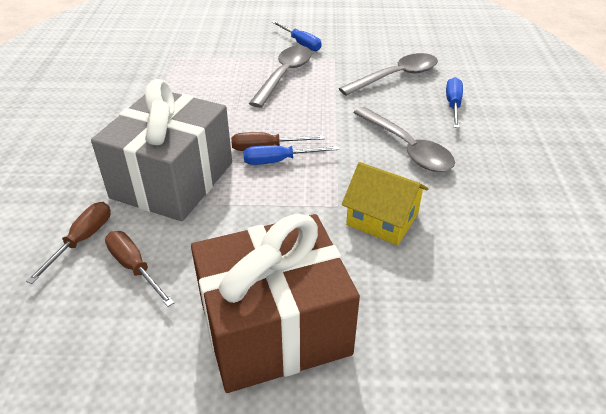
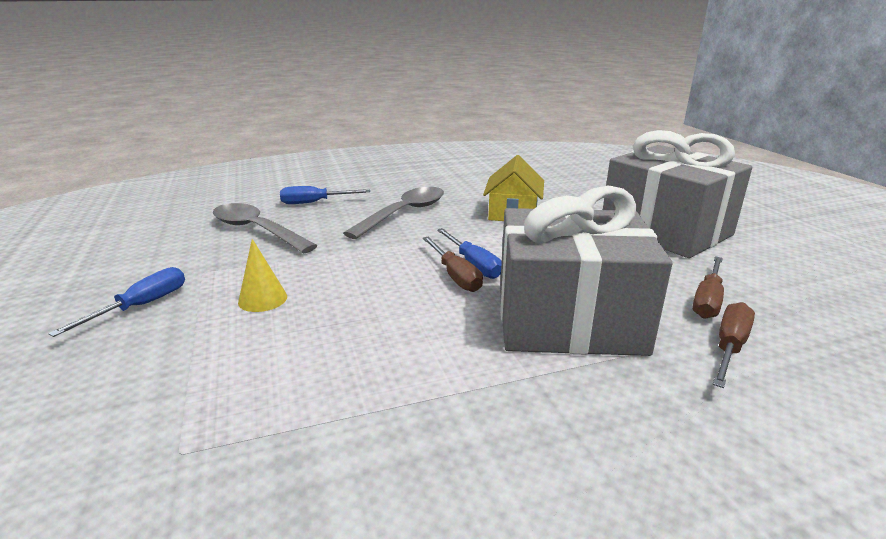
camera: 110 degrees left, 15 degrees down
(82, 240) = (729, 347): brown screwdriver -> brown screwdriver turned 120 degrees clockwise
(274, 328) = (665, 230): brown gift -> grey gift
(284, 75) = (262, 299): grey spoon -> yellow cone

